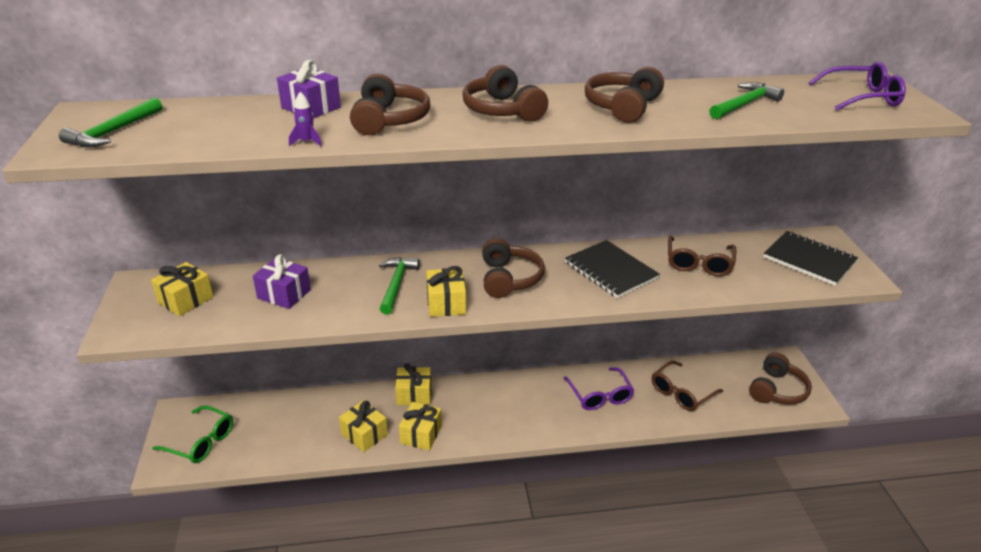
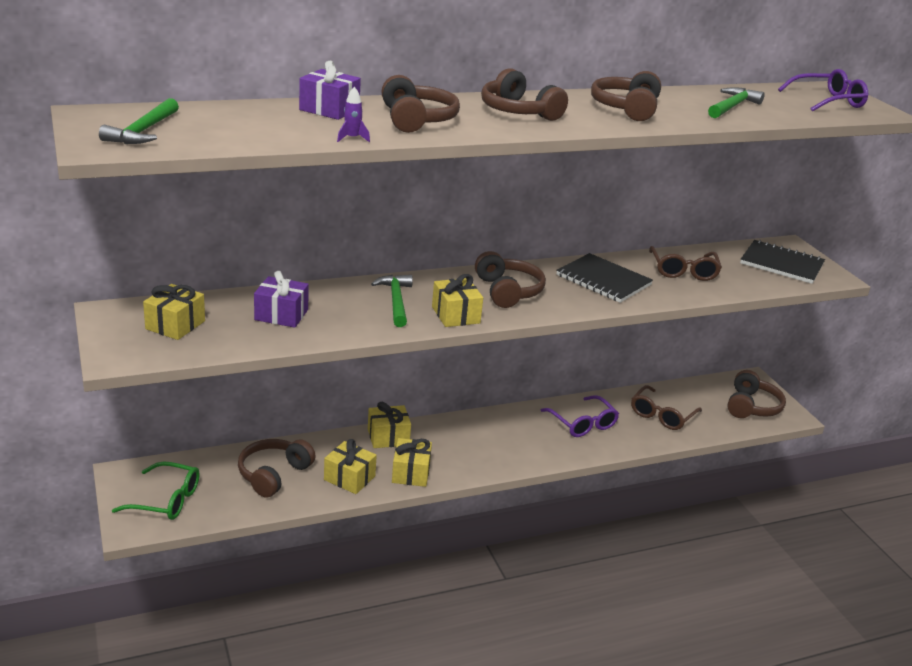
camera: 15 degrees left, 5 degrees down
(300, 424) = (274, 474): none -> brown headphones

